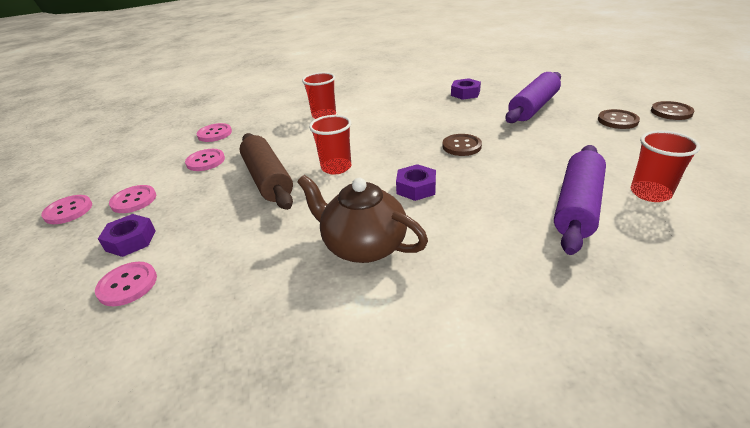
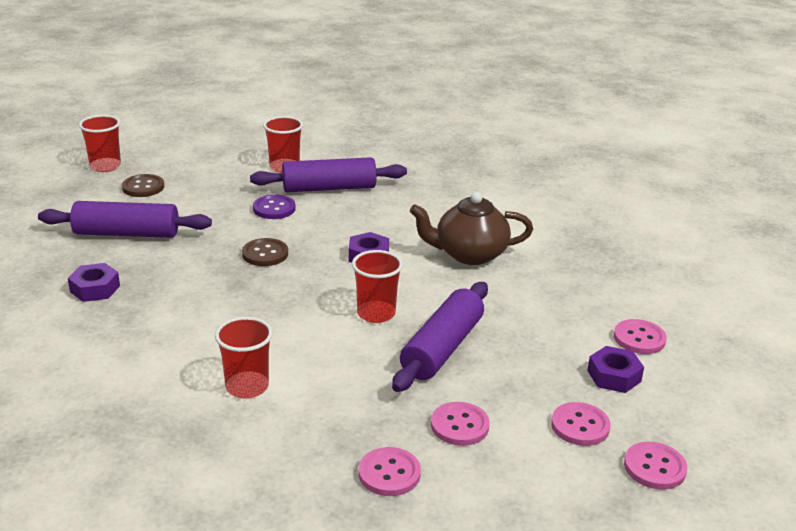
camera: 130 degrees left, 5 degrees down
(267, 179) = (442, 348): brown rolling pin -> purple rolling pin
(363, 246) = (469, 254): brown teapot -> brown teapot turned 90 degrees clockwise
(542, 166) = (274, 208): none -> purple button
(671, 112) = (105, 166): brown button -> red cup

